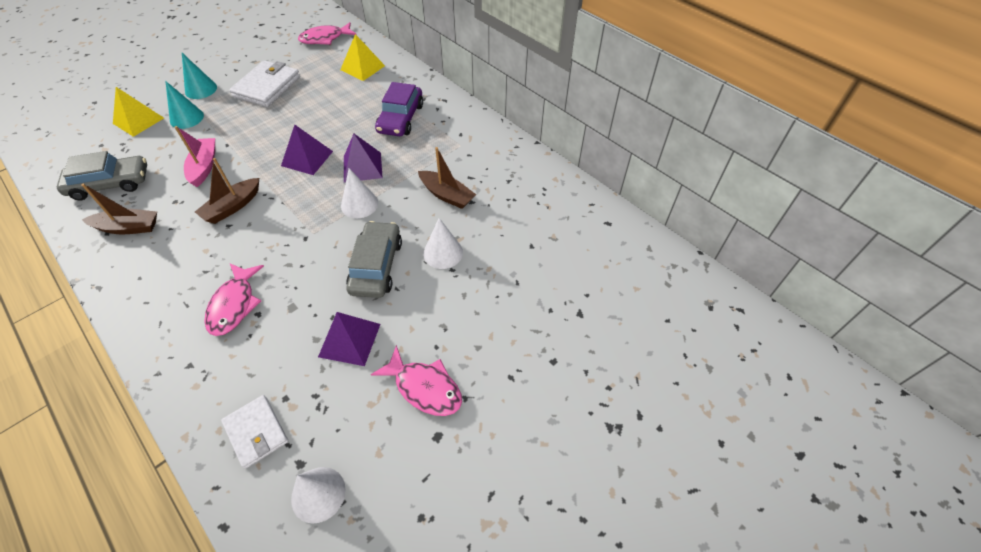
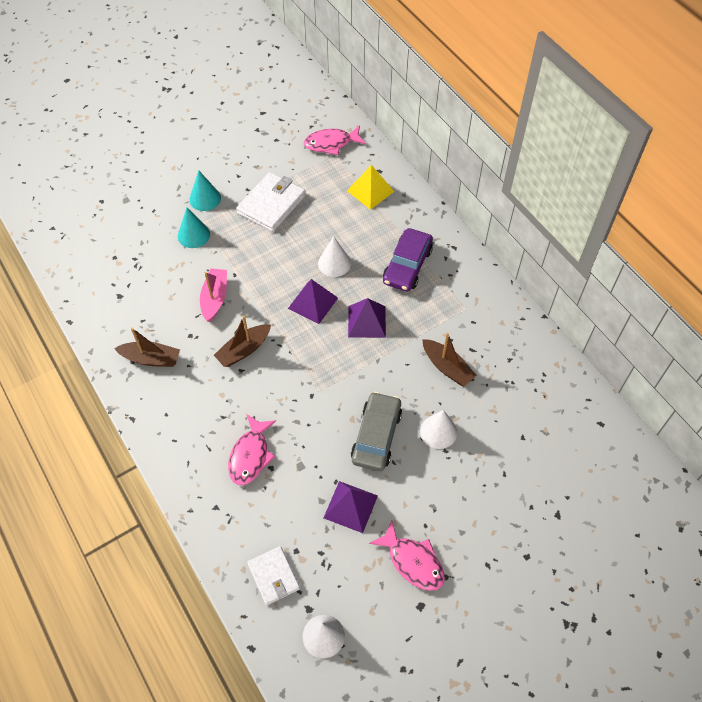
camera: 10 degrees right, 5 degrees up
(110, 184) = (129, 306): grey car -> none
(138, 120) = (147, 231): yellow pyramid -> none
(359, 204) = (362, 365): white cone -> white cone (334, 263)

